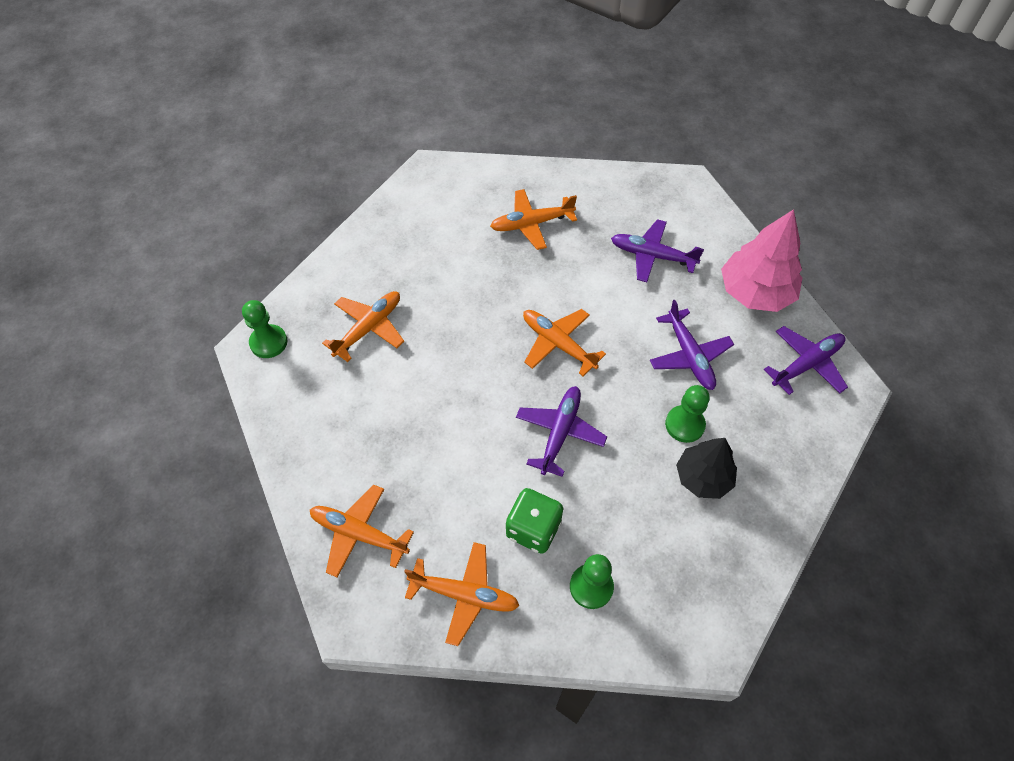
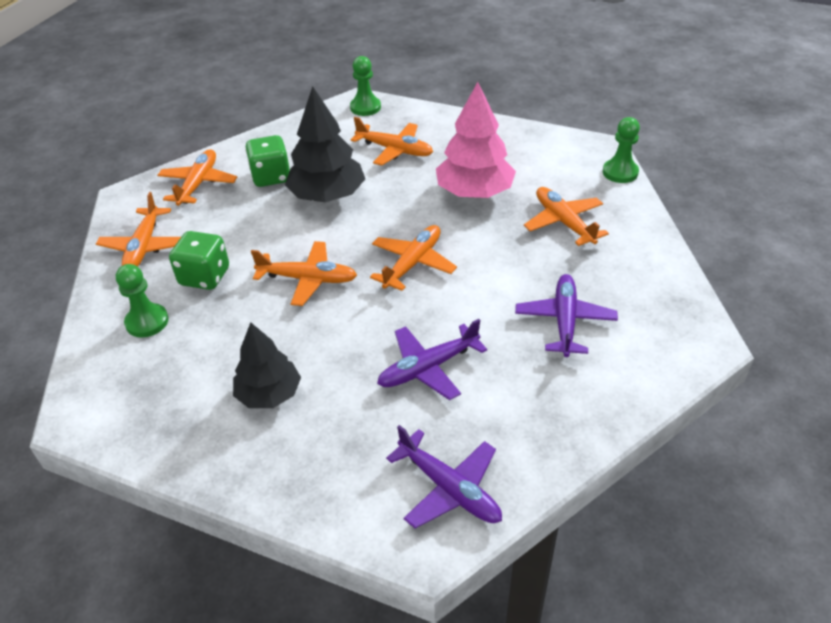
camera: 80 degrees right, 15 degrees down
(374, 453) = (271, 177): none -> green dice
(430, 401) = (327, 196): none -> black tree
(560, 433) = (307, 279): purple plane -> orange plane
(684, 425) = (333, 372): green pawn -> green pawn (620, 172)
(755, 292) = (550, 425): pink tree -> pink tree (474, 192)

